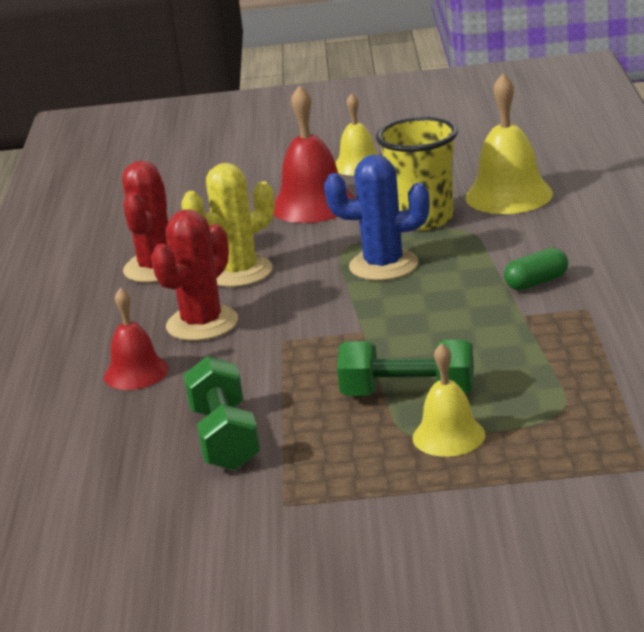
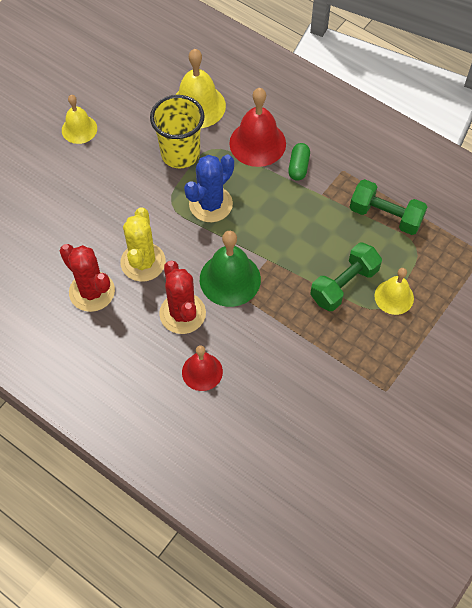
camera: 55 degrees left, 35 degrees up
(224, 438) = (307, 376): green dumbbell -> green dumbbell (385, 216)
(295, 325) = (230, 279): none -> green bell
(313, 204) = (103, 180): red bell -> red bell (257, 143)

